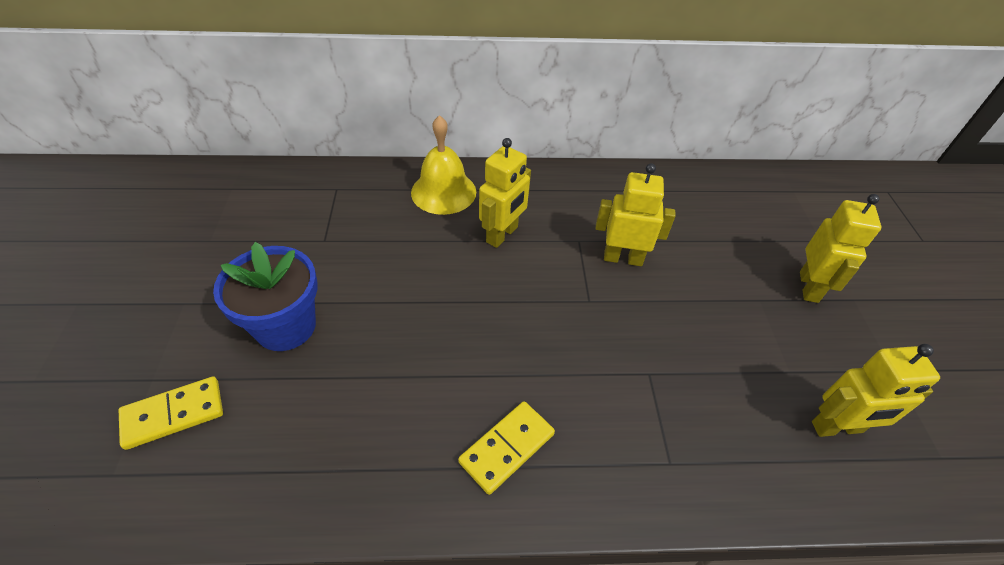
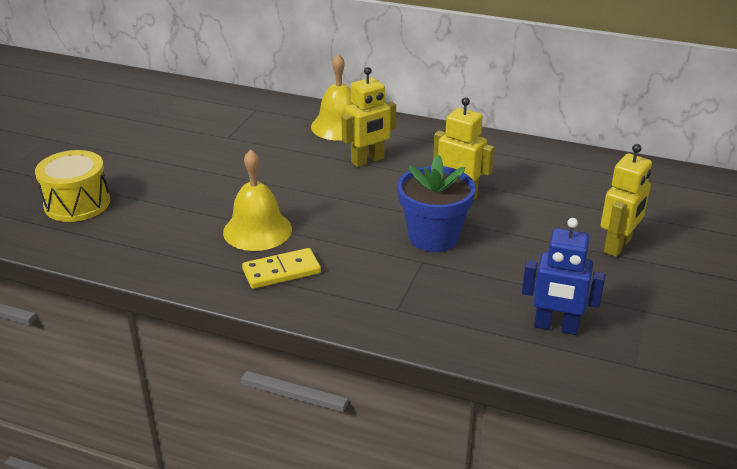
camera: 25 degrees right, 15 degrees down
(173, 414) = (77, 203): yellow domino -> yellow drum
(286, 326) = (172, 177): blue flower pot -> blue flower pot (433, 237)
(440, 385) = (257, 230): none -> yellow bell
(837, 427) = (556, 327): yellow robot -> blue robot

